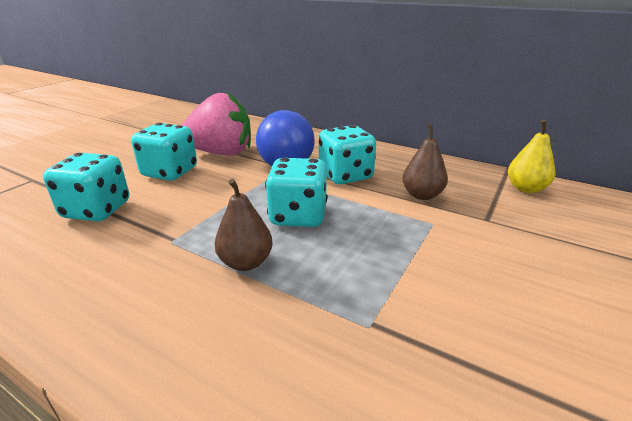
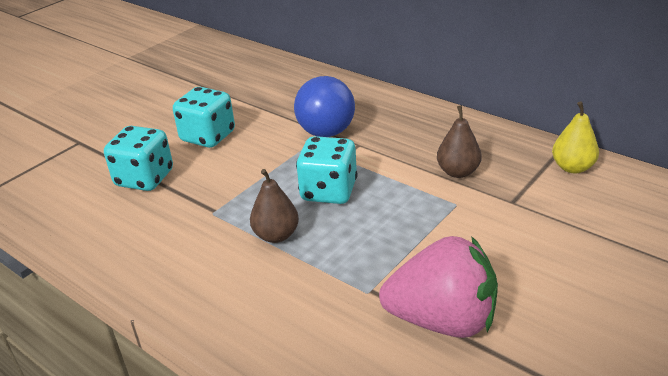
camera: 10 degrees right, 5 degrees up
(221, 153) = (260, 112): pink strawberry -> pink strawberry (442, 320)
(345, 175) = (386, 145): turquoise dice -> none

